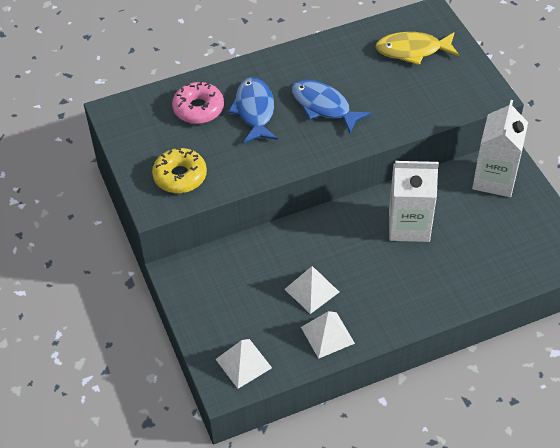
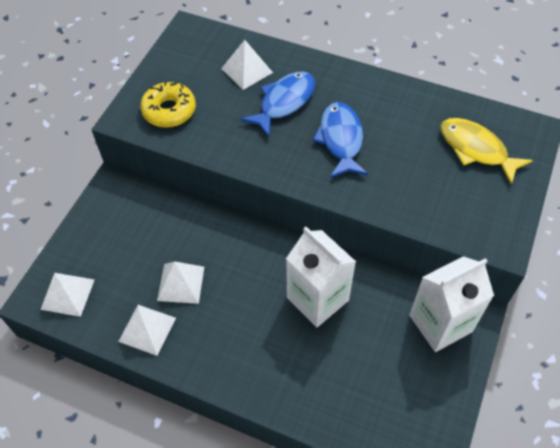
camera: 45 degrees right, 5 degrees up
(198, 108) = (246, 70): pink donut -> white pyramid

